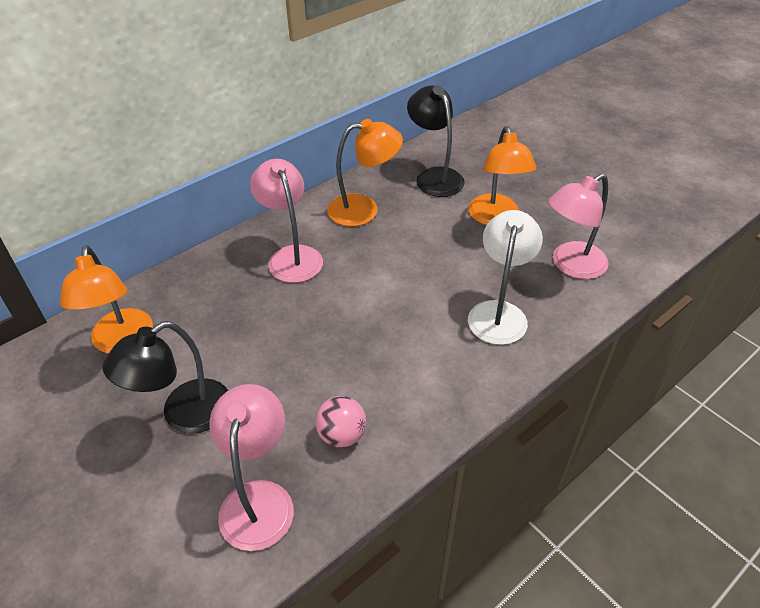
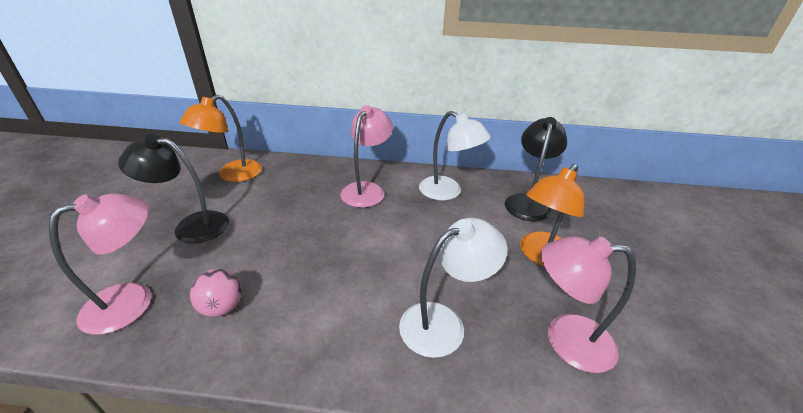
camera: 45 degrees right, 10 degrees down
(364, 209) = (448, 192): orange lamp -> white lamp

